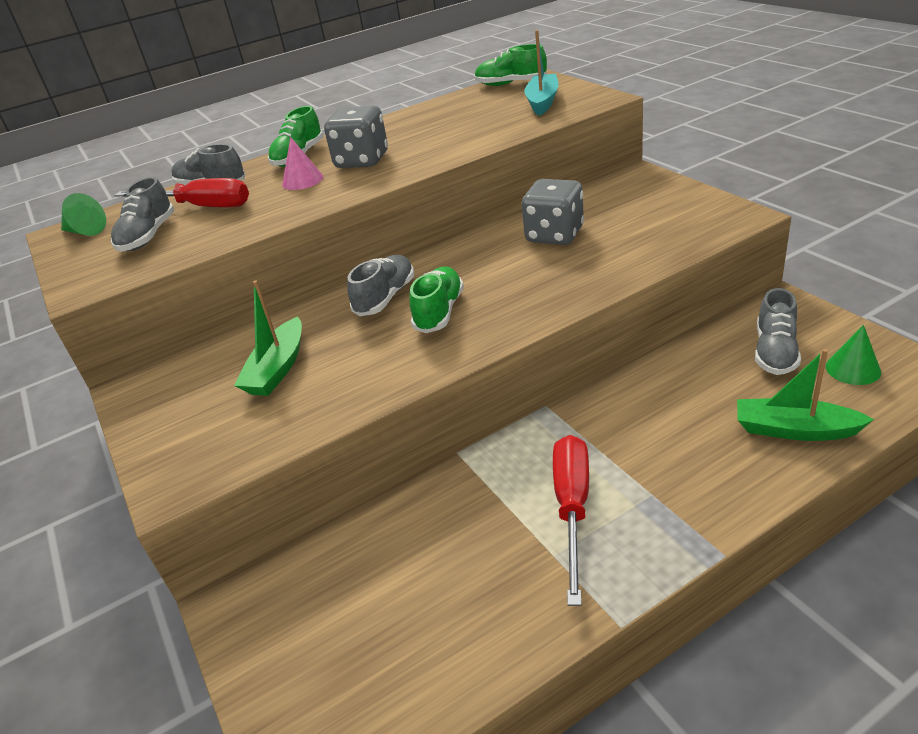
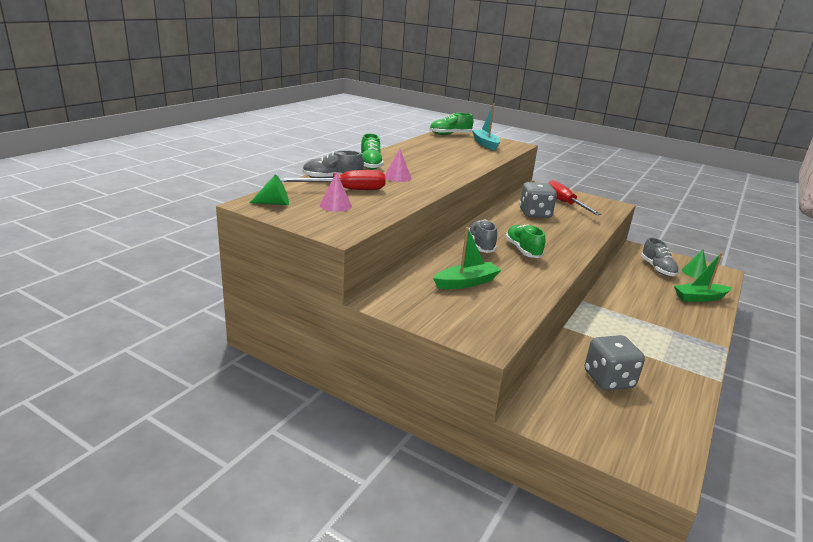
camera: 35 degrees left, 10 degrees down
(148, 236) = (335, 205): grey shoe -> pink cone
(277, 368) = (466, 282): green boat -> green boat turned 105 degrees counterclockwise
(362, 161) = (421, 168): grey dice -> grey dice (608, 379)
(572, 508) = (647, 341): red screwdriver -> red screwdriver (564, 203)

